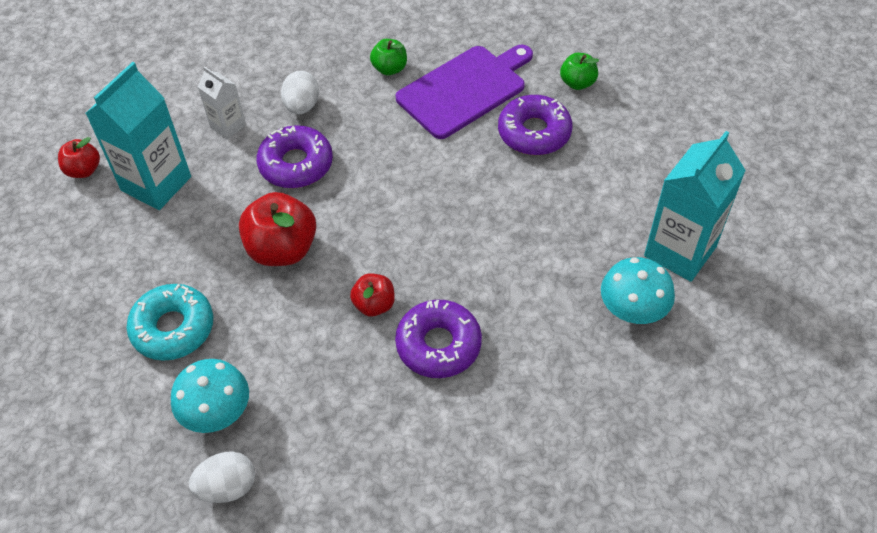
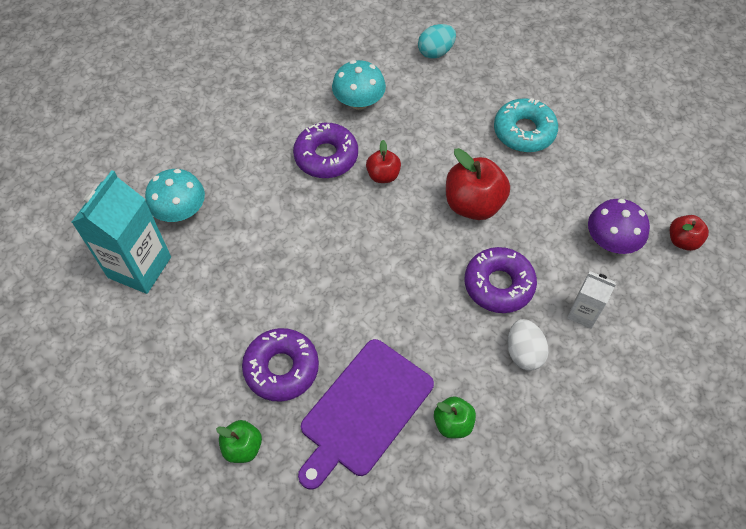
camera: 165 degrees right, 5 degrees up
(156, 183) = (611, 240): turquoise carton -> purple mushroom
(216, 411) = (464, 88): turquoise mushroom -> turquoise mushroom (359, 101)
(227, 487) = (435, 52): white egg -> turquoise egg

